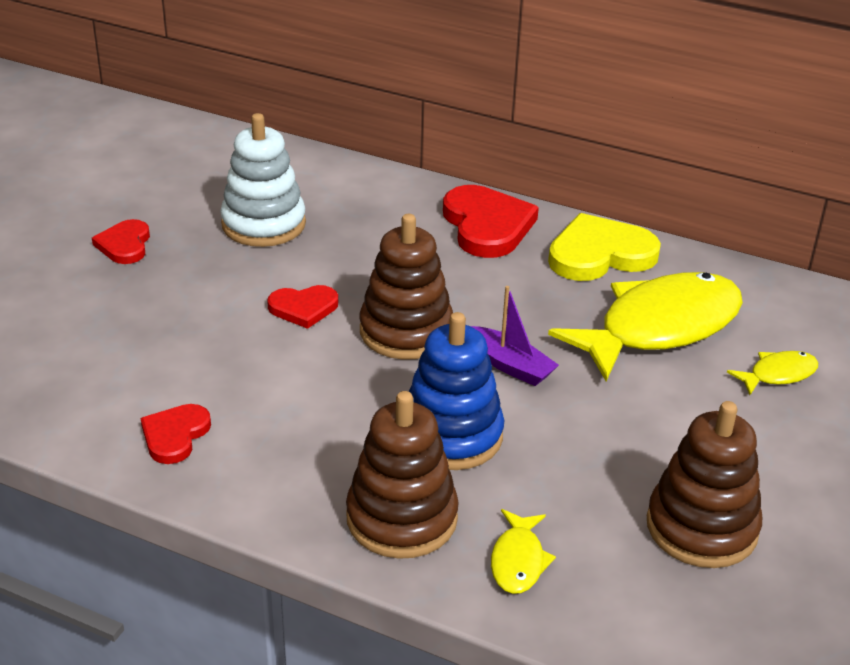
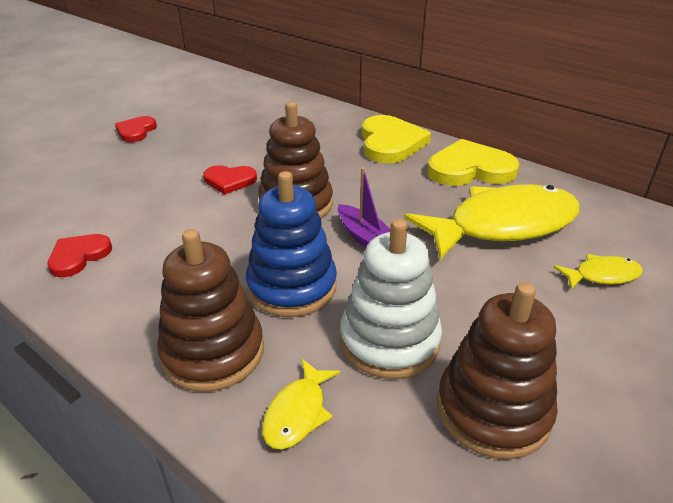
camera: 15 degrees right, 0 degrees up
(263, 224) = (234, 128): white stacking toy -> white stacking toy (389, 341)
(487, 225) = (390, 143): red heart -> yellow heart

